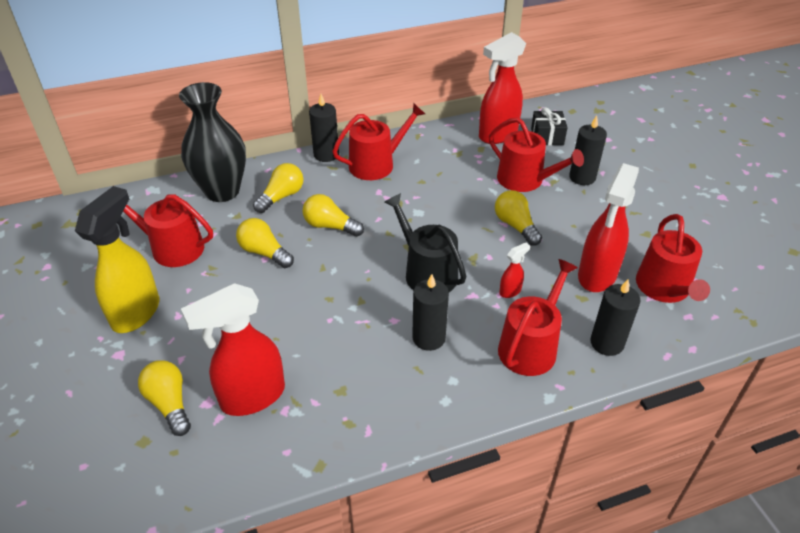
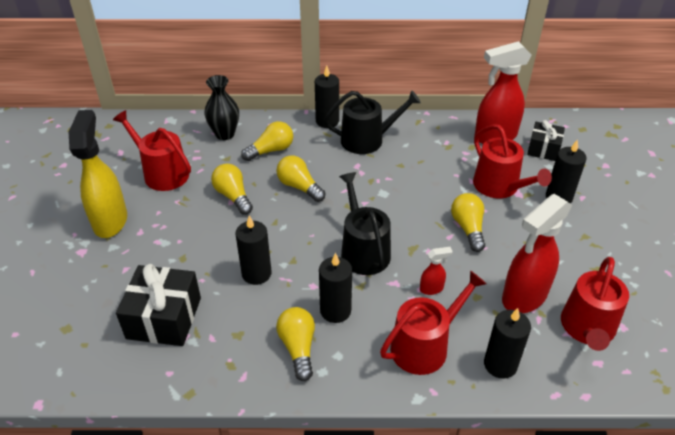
camera: 20 degrees right, 0 degrees up
(137, 312) = (110, 221): yellow spray bottle -> yellow spray bottle turned 45 degrees counterclockwise
(169, 403) = (99, 304): yellow light bulb -> yellow light bulb (298, 348)
(222, 191) = (225, 134): black vase -> black vase, size x0.63
(252, 397) = (164, 318): red spray bottle -> black gift
(329, 324) = (256, 273): none -> black candle
(377, 164) = (367, 140): red watering can -> black watering can

